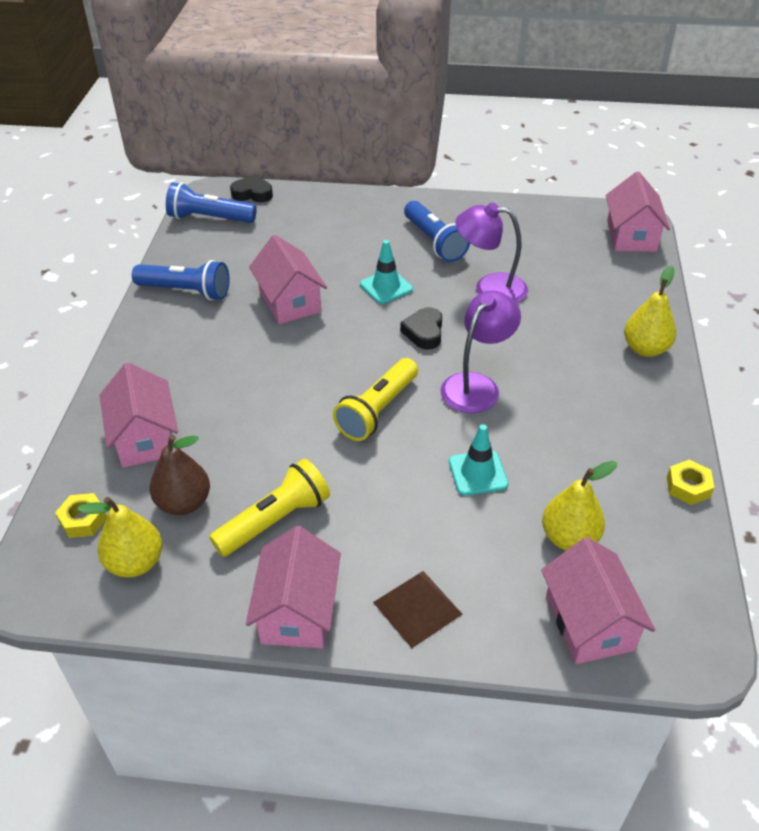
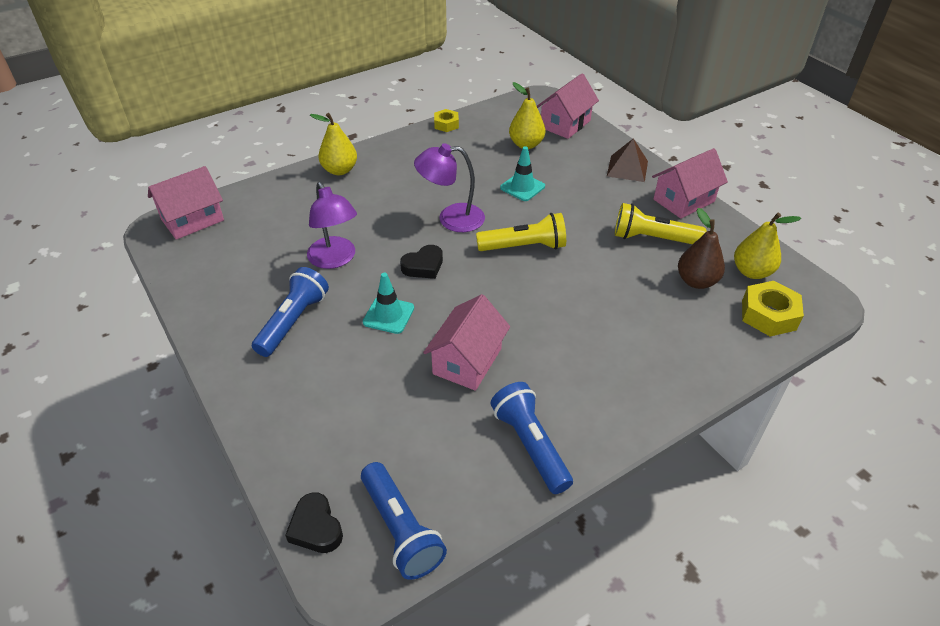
camera: 130 degrees left, 0 degrees up
(83, 520) = (768, 315): yellow nut -> yellow nut, size x1.60
(145, 438) = (686, 337): pink house -> none

